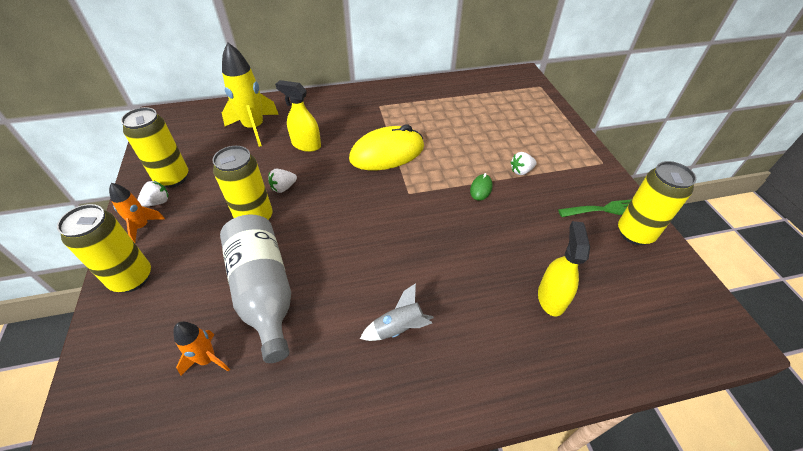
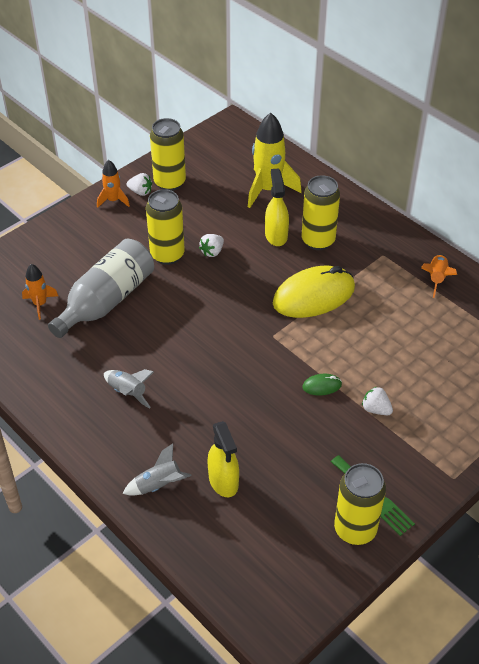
camera: 60 degrees right, 0 degrees up
(132, 278) = (70, 227): yellow can -> yellow can (318, 240)
(283, 188) = (212, 252): white strawberry -> white strawberry turned 75 degrees counterclockwise
(387, 153) = (313, 296): yellow mouse -> yellow mouse turned 60 degrees counterclockwise
(422, 94) = (436, 278): none -> orange rocket
(534, 355) = (158, 485): none -> grey rocket
(551, 297) = (223, 481): yellow spray bottle -> yellow spray bottle turned 90 degrees clockwise

